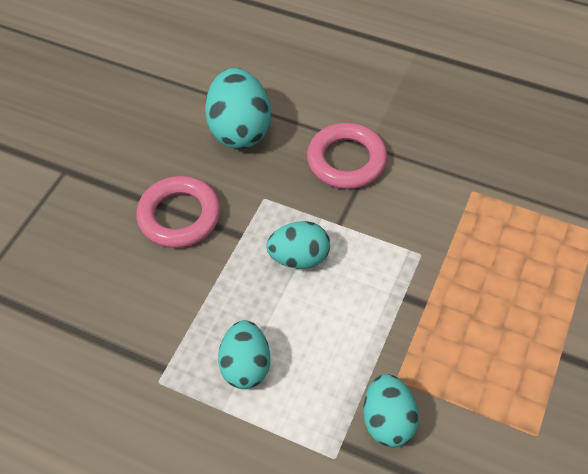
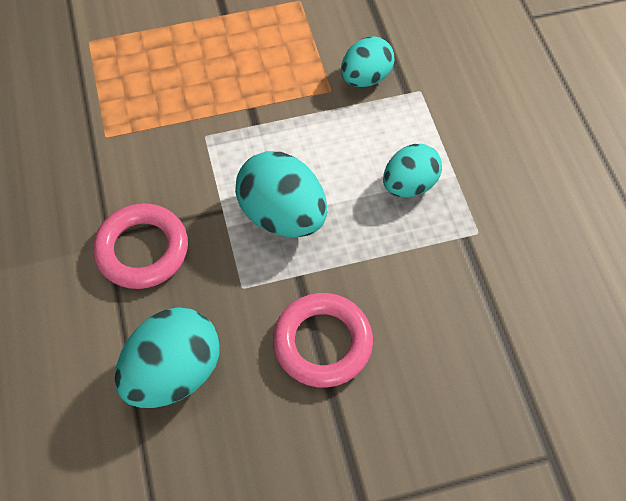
camera: 130 degrees left, 5 degrees up
(299, 258) = (282, 215): turquoise egg -> turquoise egg, size x1.52

